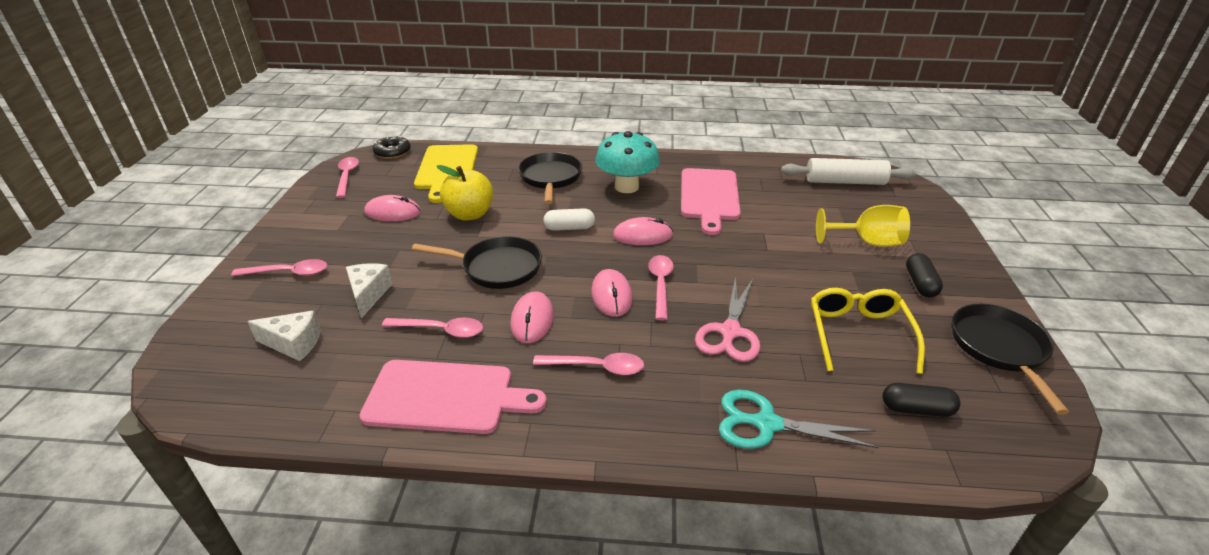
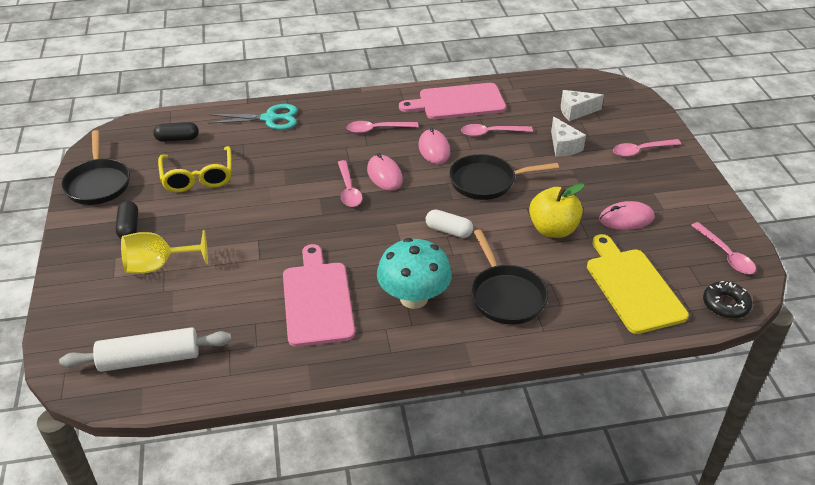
camera: 165 degrees right, 5 degrees up
(569, 228) = (448, 231): white capsule -> white capsule turned 45 degrees clockwise
(642, 235) = (376, 235): pink mouse -> none
(730, 332) = (291, 163): pink scissors -> none

